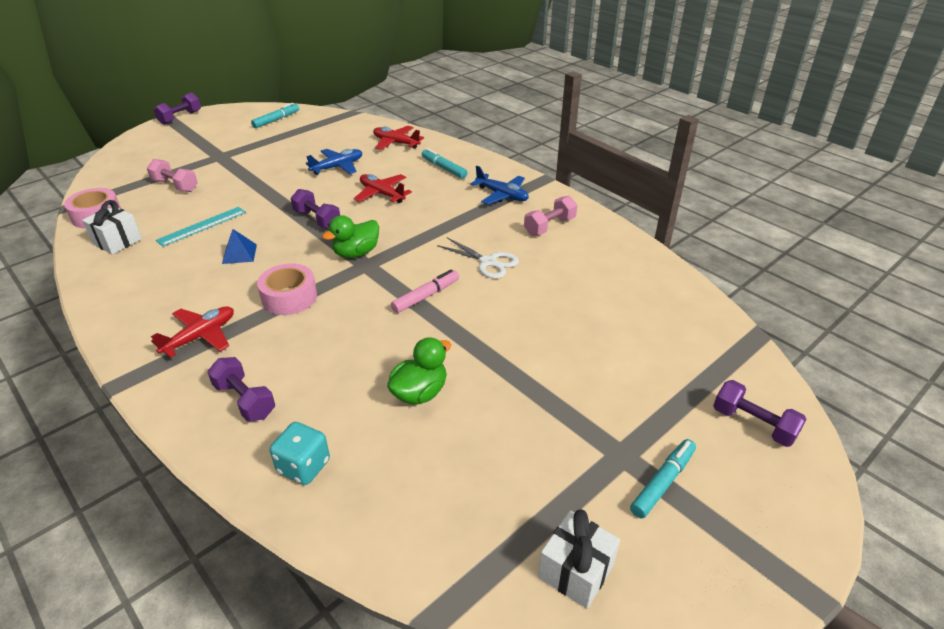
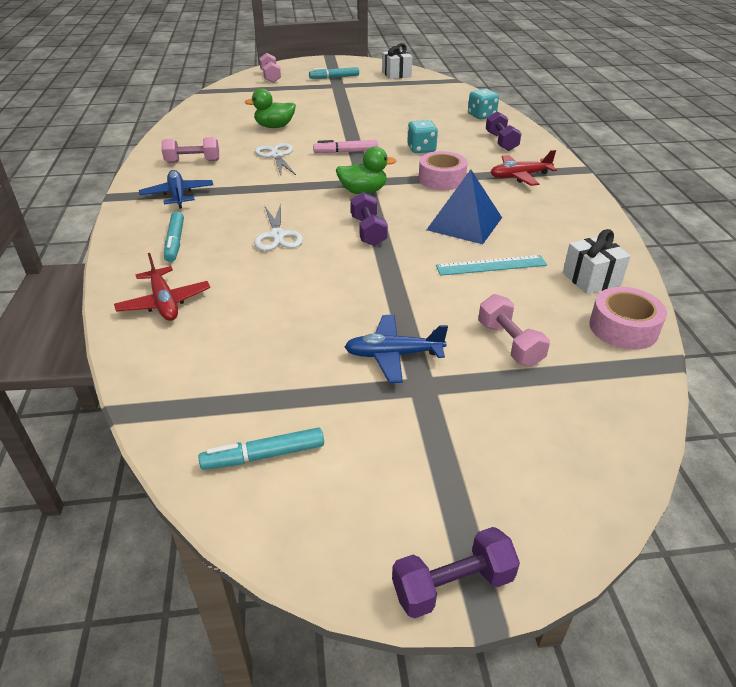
camera: 145 degrees left, 0 degrees up
(239, 254) = (464, 223): blue pyramid -> blue pyramid, size x1.84
(337, 167) = (281, 291): blue plane -> blue plane (393, 355)
(344, 337) = (421, 149): none -> turquoise dice
(382, 194) = (277, 235): red plane -> white scissors
(420, 393) = (402, 119): green duck -> green duck (274, 127)
(753, 424) = (270, 77): purple dumbbell -> pink dumbbell

